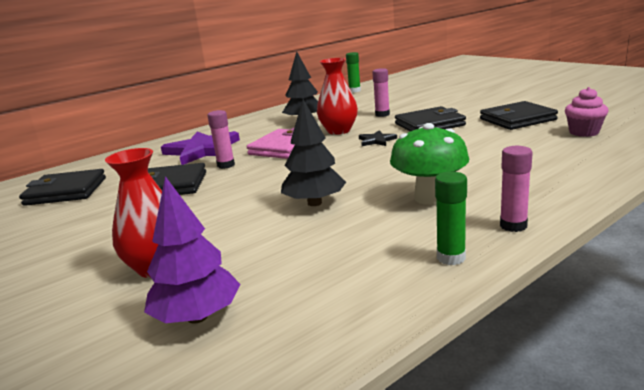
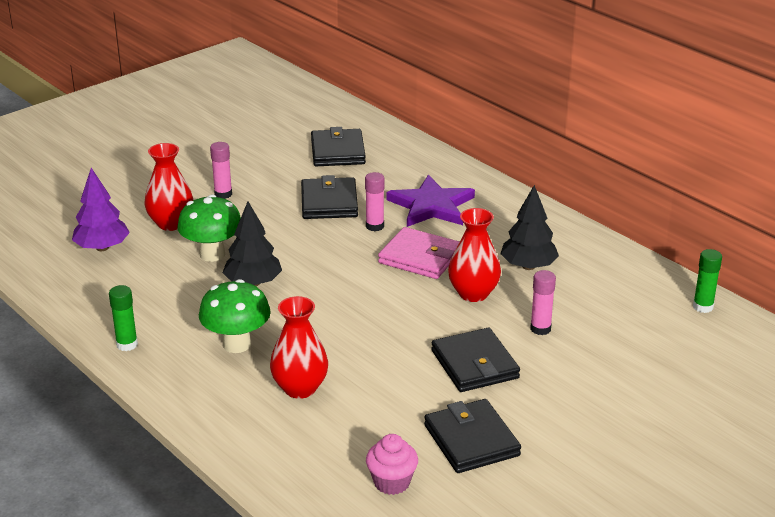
camera: 85 degrees right, 10 degrees up
(248, 231) = (212, 254): none -> green mushroom
(376, 140) = (421, 320): black star -> none
(488, 167) = (300, 388): none -> red vase
(513, 226) = (163, 381): pink glue stick -> pink glue stick (223, 194)

